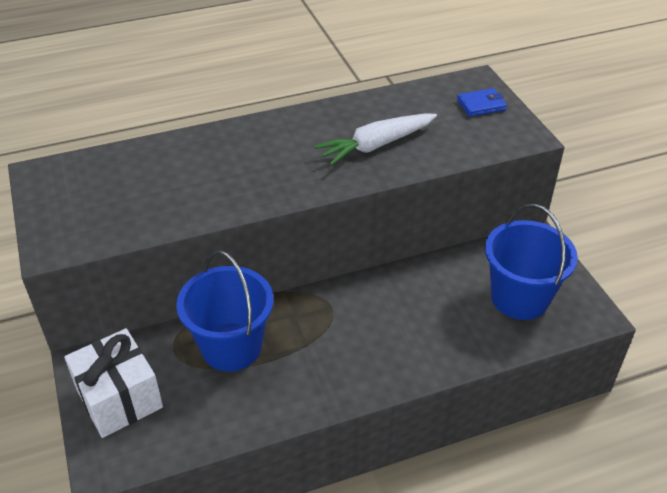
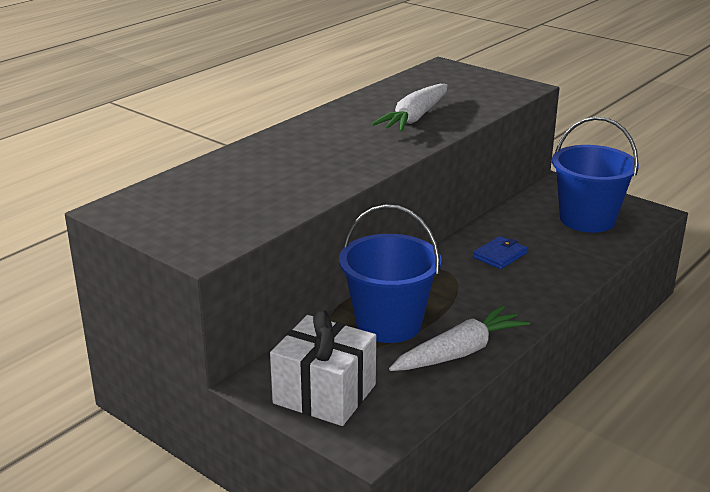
camera: 30 degrees left, 15 degrees down
(257, 405) = (459, 352): none -> white carrot
(481, 105) = (466, 78): blue wallet -> blue wallet (499, 255)

